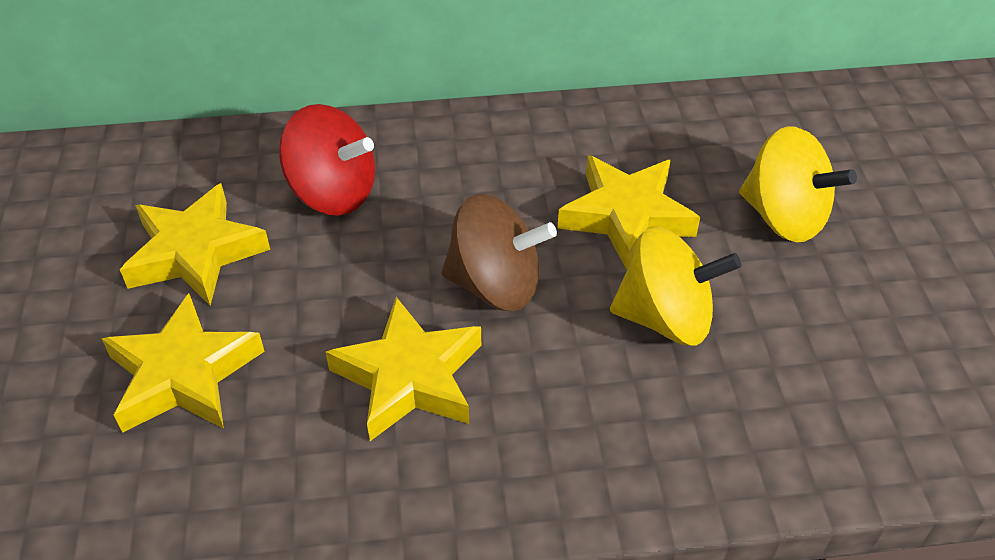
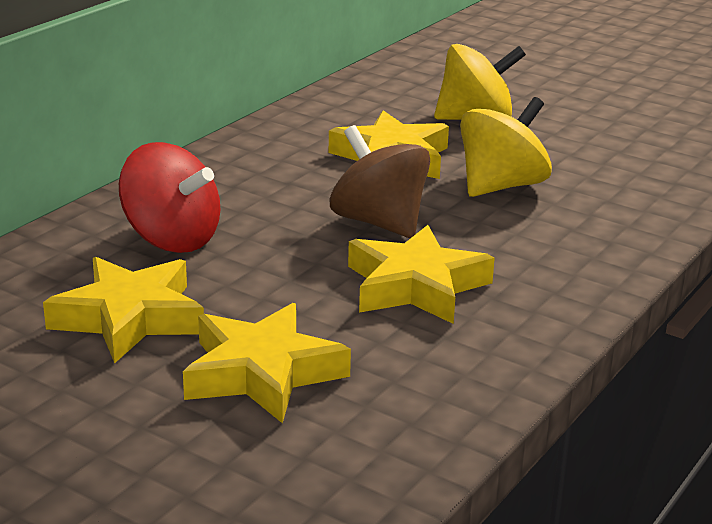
camera: 50 degrees left, 20 degrees down
(333, 193) = (172, 239): red spinning top -> red spinning top turned 60 degrees clockwise
(495, 285) = (379, 222): brown spinning top -> brown spinning top turned 90 degrees counterclockwise

